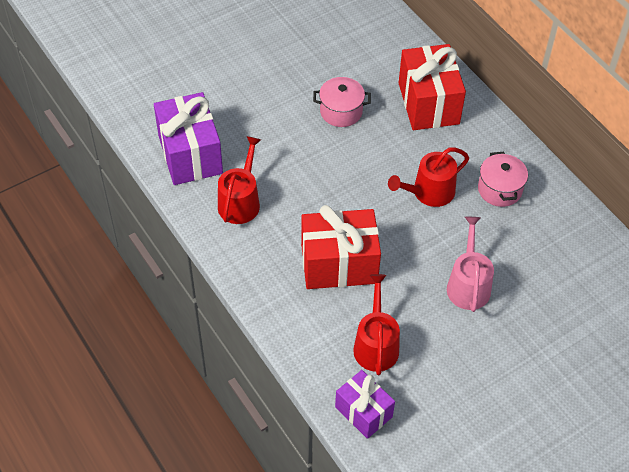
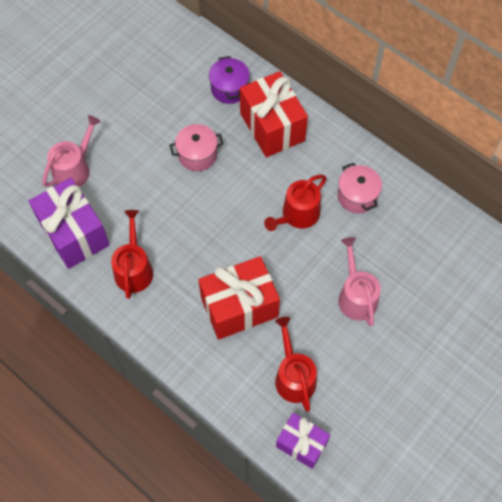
camera: 15 degrees left, 10 degrees up
(210, 95) = (74, 169): none -> pink watering can
(394, 58) = (229, 89): none -> purple pot

